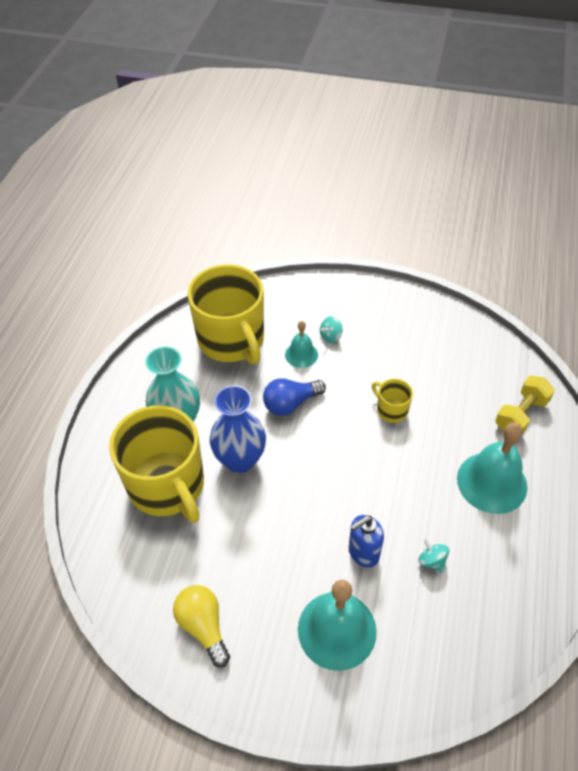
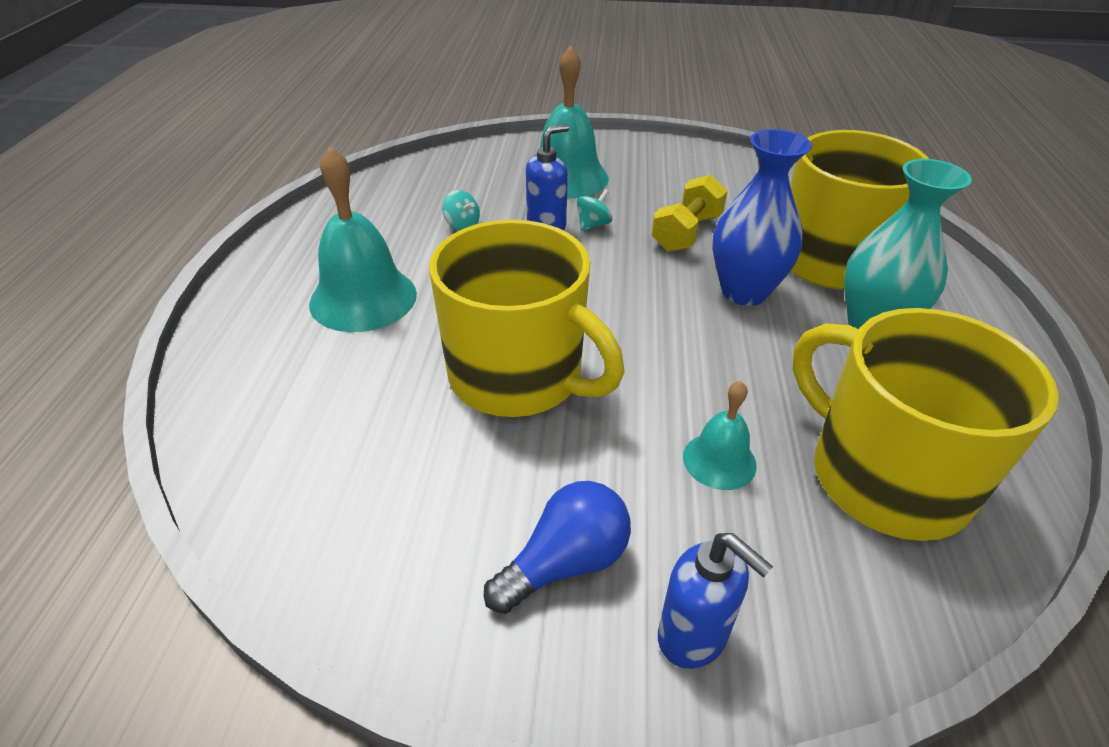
camera: 170 degrees right, 10 degrees down
(203, 626) = (703, 171): yellow light bulb -> none
(290, 404) = (702, 369): blue light bulb -> blue light bulb (565, 563)
(330, 336) = (669, 510): turquoise spinning top -> turquoise spinning top (593, 225)
(335, 296) = (693, 636): none -> blue soap dispenser
(391, 410) = (519, 376): yellow mug -> yellow mug, size x2.31
(521, 415) = (277, 391): yellow dumbbell -> yellow dumbbell (686, 233)

